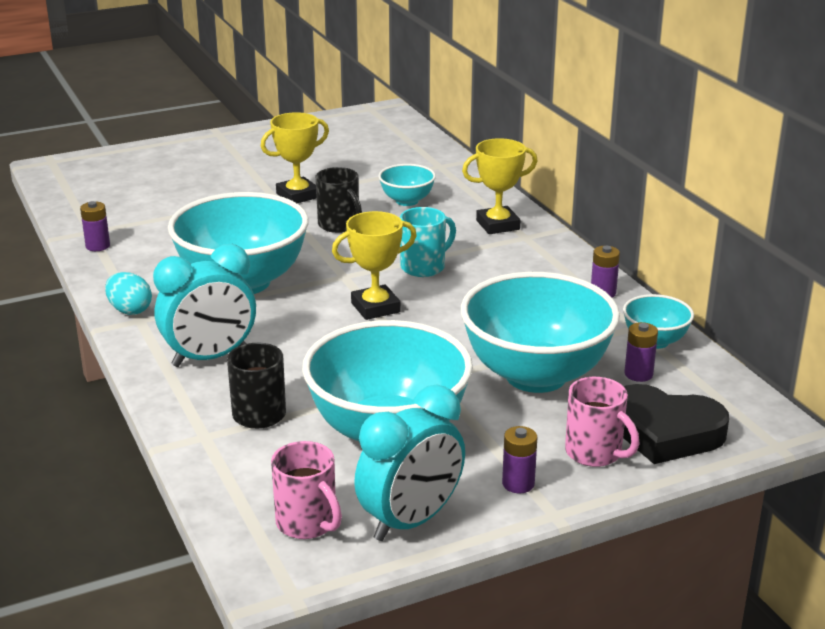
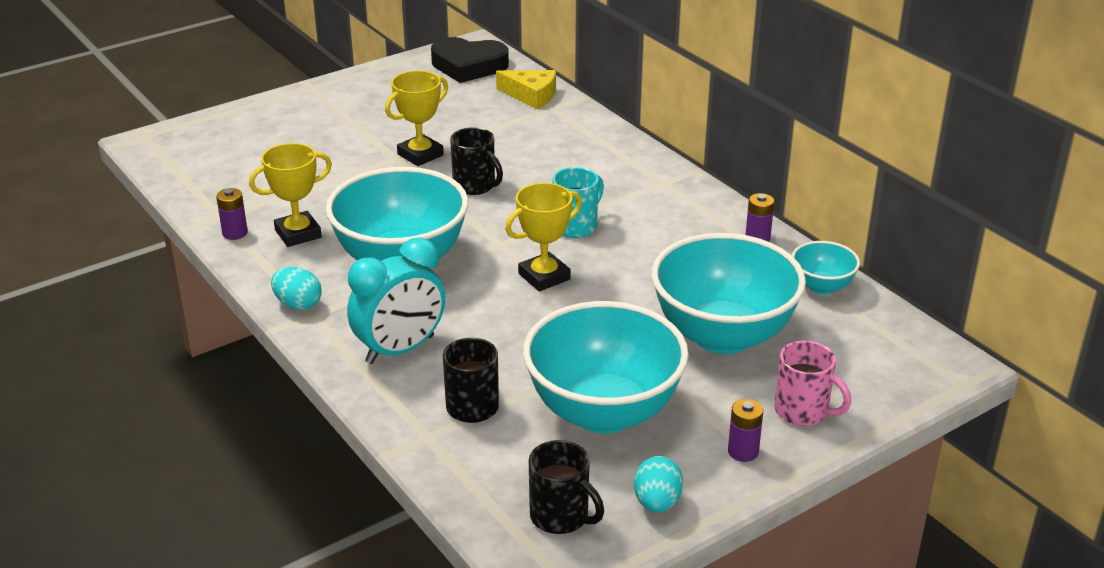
camera: 10 degrees left, 5 degrees up
(308, 523) = (561, 517): pink mug -> black mug
(407, 201) = (533, 151): turquoise bowl -> none
(411, 521) = (657, 503): turquoise clock -> turquoise egg
(423, 154) = (531, 95): none -> yellow cheese
(498, 225) = (632, 171): yellow trophy -> yellow trophy (298, 234)
(638, 374) = (817, 324): purple battery -> none
(665, 432) = (860, 382): black heart -> black heart (468, 66)

